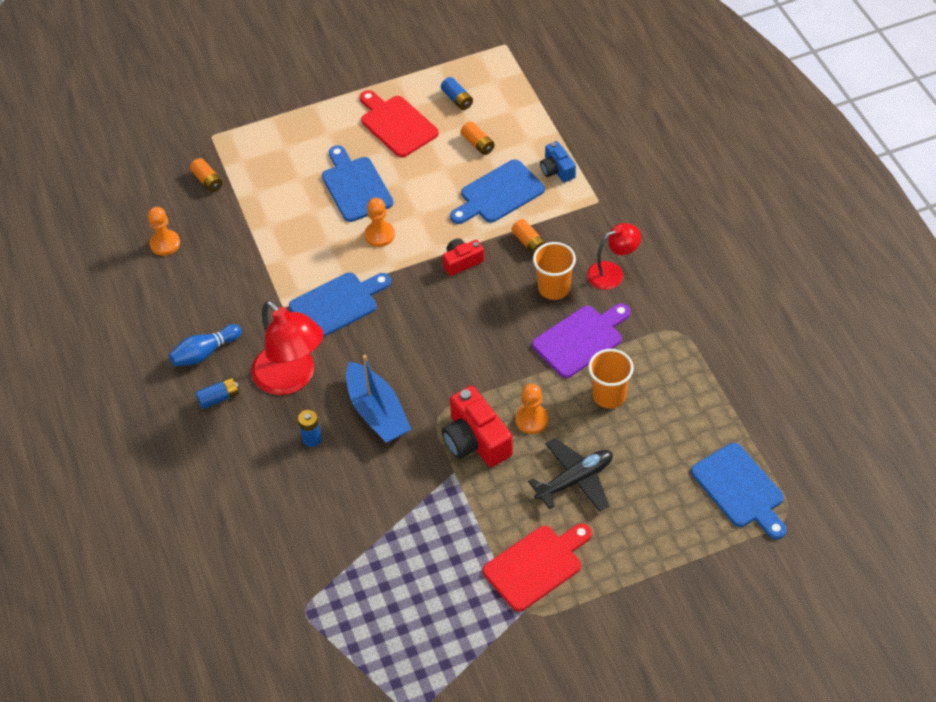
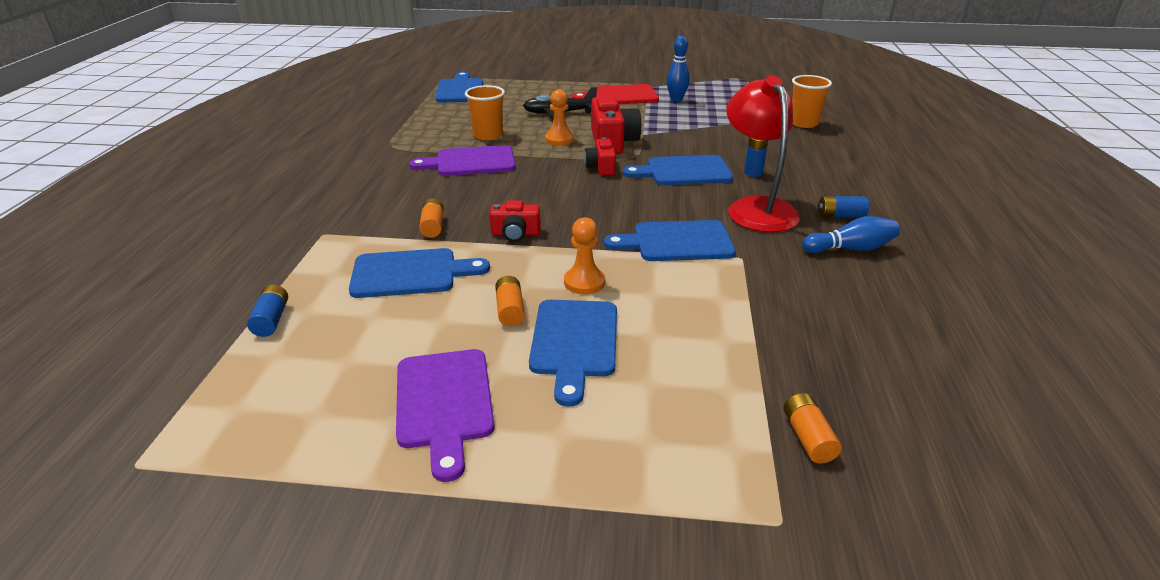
camera: 155 degrees left, 20 degrees down
(165, 244) = (897, 370): orange pawn -> none
(377, 412) = (684, 171): blue boat -> blue cutting board
(396, 124) = (444, 403): red cutting board -> purple cutting board
(457, 99) = (320, 403): blue battery -> blue battery (271, 320)
(457, 385) = (601, 167): none -> red camera
(463, 587) = (676, 99): none -> blue bowling pin
(477, 144) = (368, 332): orange battery -> orange battery (510, 310)
(554, 288) = (452, 193): orange cup -> orange cup (804, 123)
(557, 170) = (320, 272): blue camera -> none
(612, 273) = (389, 187): red lamp -> none

